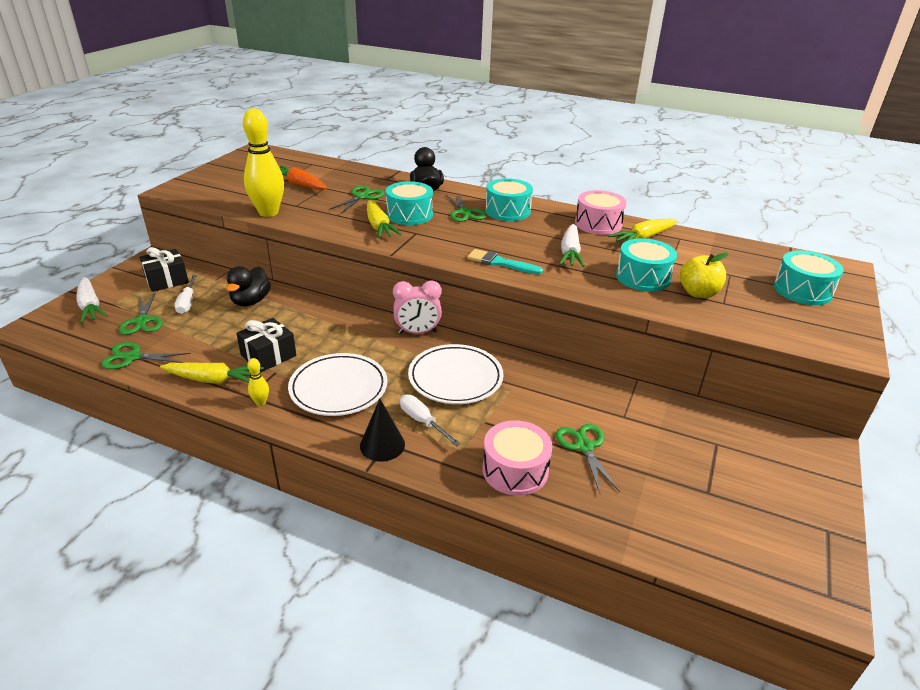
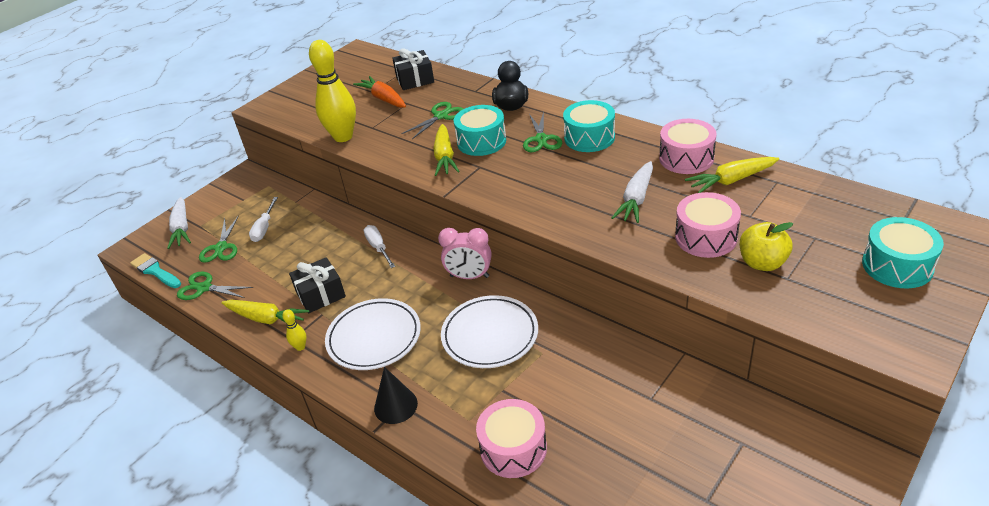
camera: 20 degrees right, 5 degrees up
(167, 280) = (252, 200): black gift -> black gift (415, 80)
(251, 301) = (321, 229): black duck -> none
(422, 421) = (441, 383): white screwdriver -> white screwdriver (378, 247)
(500, 263) = (553, 210): turquoise brush -> turquoise brush (155, 271)
(584, 447) = (594, 430): green scissors -> none
(643, 277) = (706, 237): turquoise drum -> pink drum

